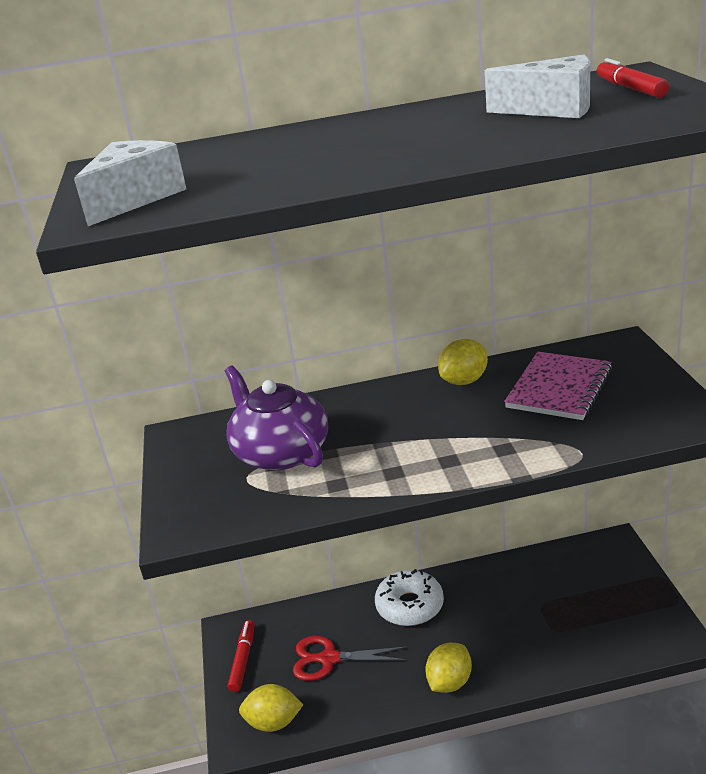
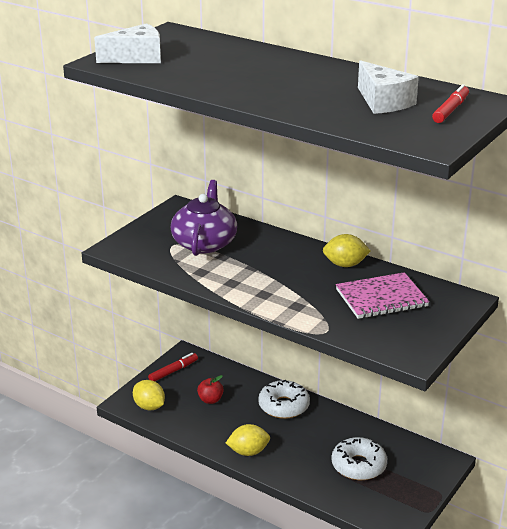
camera: 40 degrees right, 0 degrees up
(329, 659) = (210, 400): red scissors -> red apple
(562, 608) = (358, 465): none -> white donut

